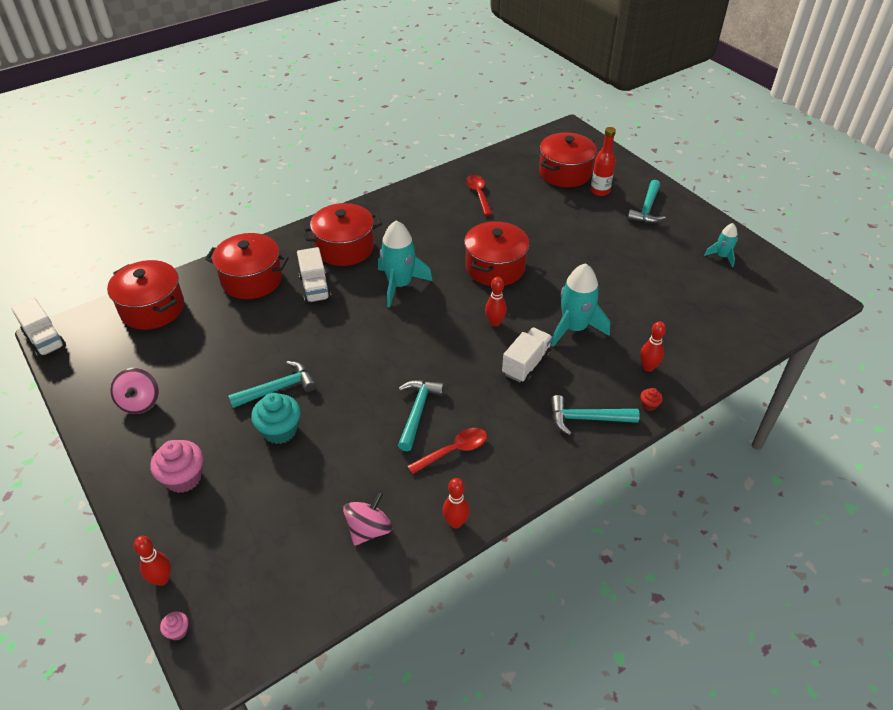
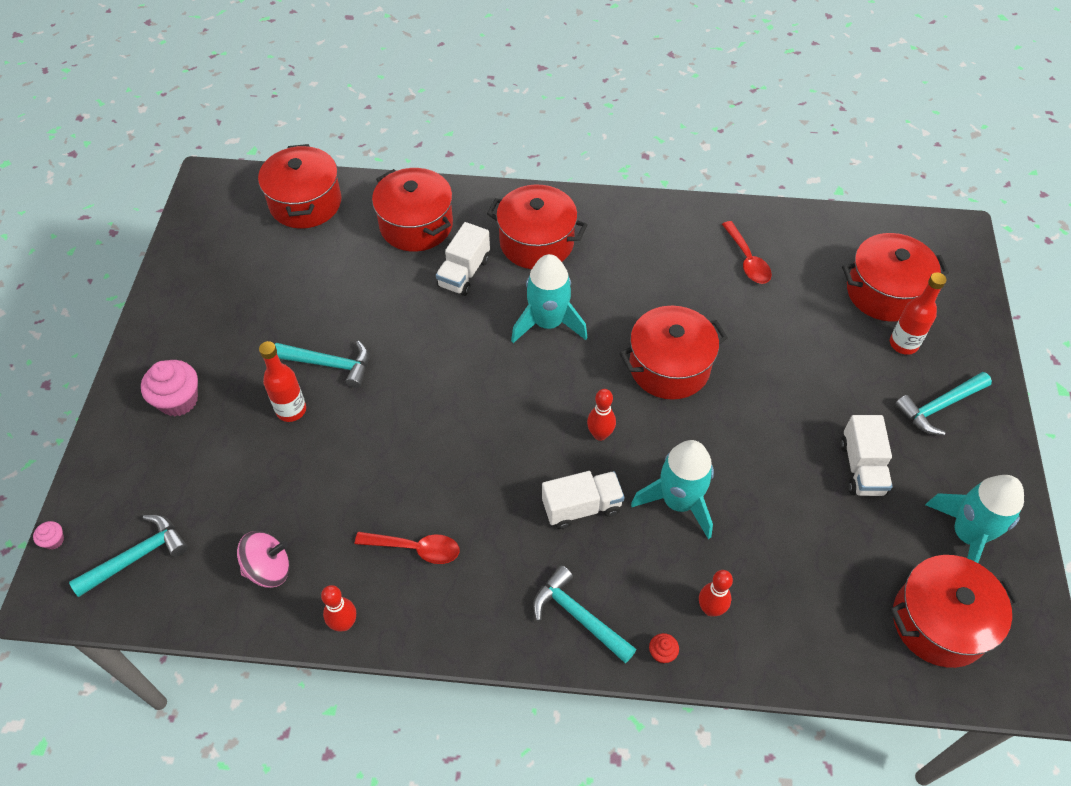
camera: 40 degrees right, 10 degrees up
(45, 340) = (198, 181): white truck -> white truck (861, 468)
(140, 402) = (212, 298): pink spinning top -> none
(162, 579) = (83, 484): red bowling pin -> none
(280, 430) = (291, 410): turquoise cupcake -> red bottle
(417, 412) = (424, 481): turquoise hammer -> turquoise hammer (137, 557)
(478, 194) = (747, 260): red spoon -> red spoon turned 135 degrees clockwise
(721, 256) = (967, 535): turquoise rocket -> turquoise rocket, size x1.85
(753, 301) = (939, 622): none -> red pot

